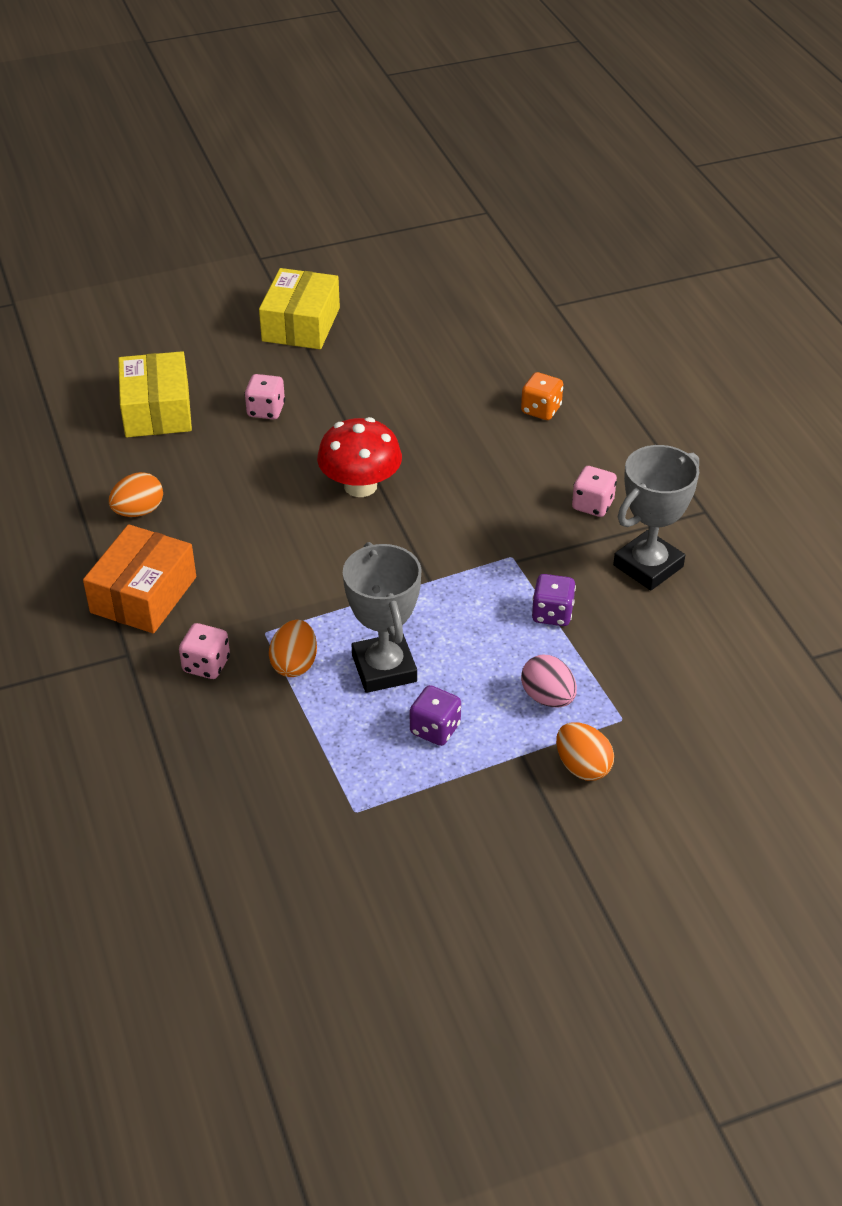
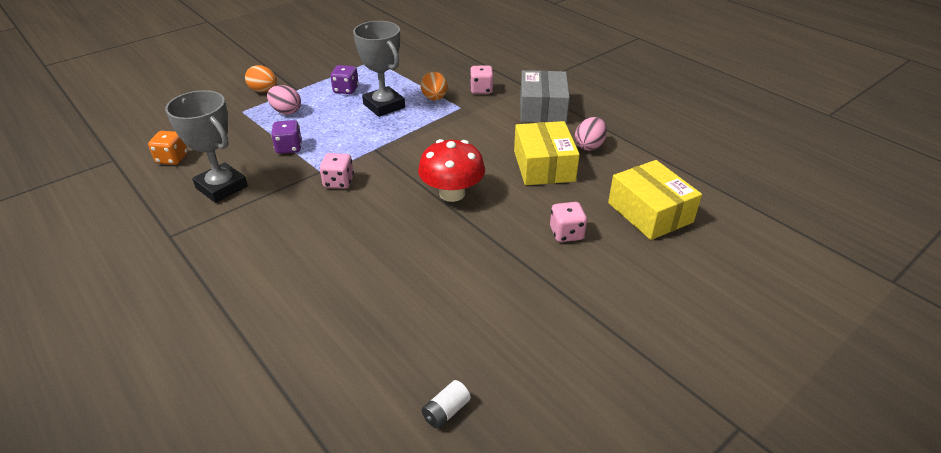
camera: 160 degrees right, 5 degrees down
(138, 511) = (589, 146): orange egg -> pink egg
(143, 595) = (542, 109): orange box -> grey box
(301, 324) = (609, 334): yellow box -> yellow box (544, 166)
(462, 309) = (446, 411): none -> white battery
(541, 410) = (322, 295): orange dice -> orange dice (172, 158)
(592, 505) = (265, 219): pink dice -> pink dice (338, 182)
(648, 566) = (221, 187): grey trophy -> grey trophy turned 75 degrees counterclockwise

